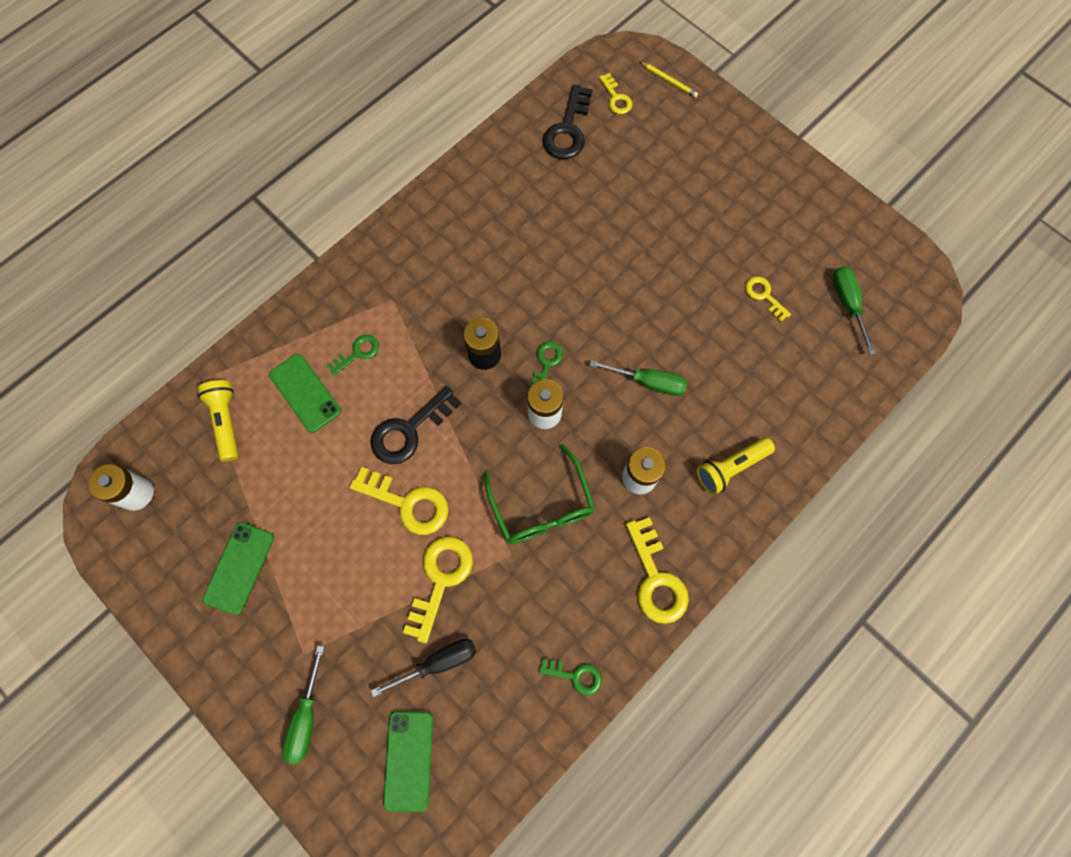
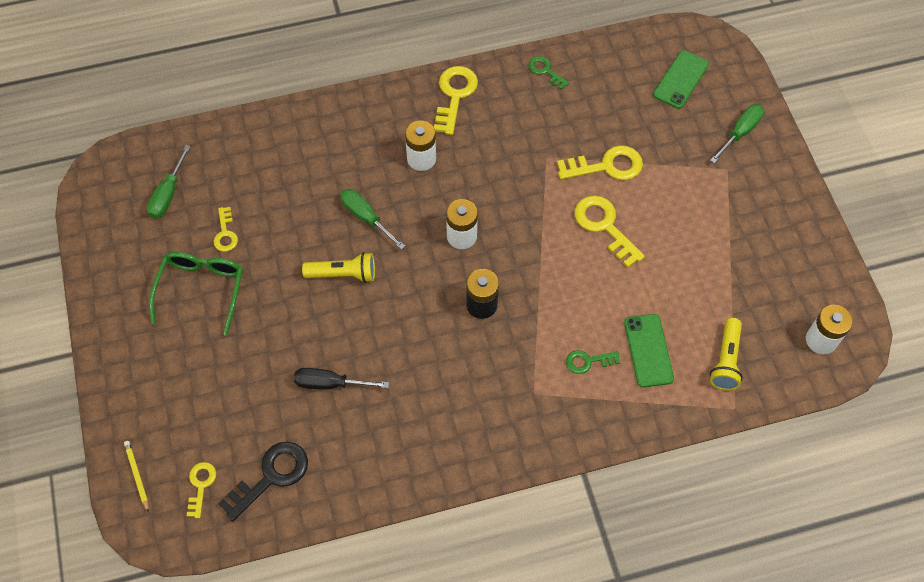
camera: 150 degrees left, 10 degrees down
(239, 568) = (754, 245): green phone -> none
(409, 430) = (575, 277): black key -> none
(438, 663) = (634, 120): black screwdriver -> black screwdriver (330, 383)
(440, 580) = (606, 166): yellow key -> yellow key turned 150 degrees counterclockwise
(542, 506) = (505, 175): green glasses -> green glasses (201, 290)
(546, 363) = (436, 272): green key -> none
(730, 468) = (351, 133): yellow flashlight -> yellow flashlight (343, 274)

